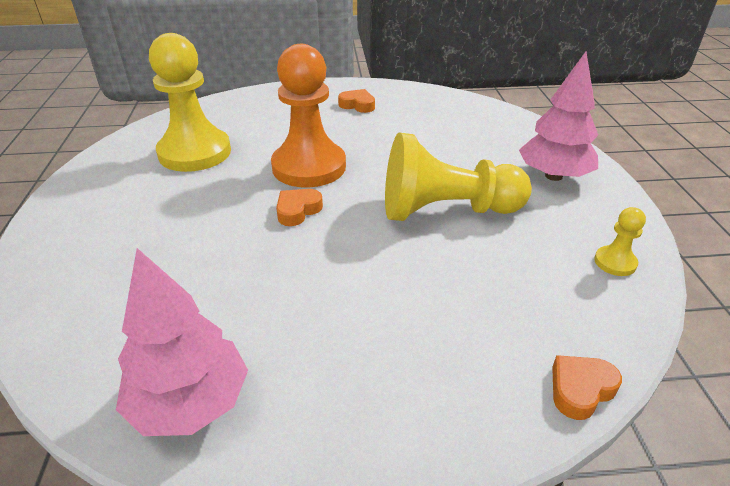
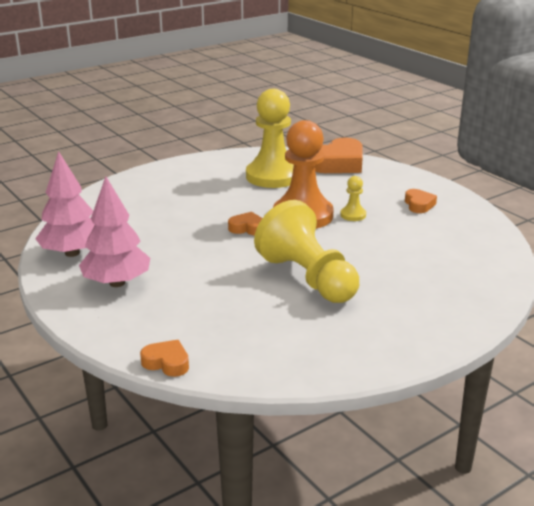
camera: 60 degrees right, 10 degrees down
(223, 109) = (338, 164): none -> orange heart
(553, 176) = (418, 313): pink tree -> pink tree (117, 283)
(615, 262) = (317, 360): yellow pawn -> yellow pawn (353, 215)

